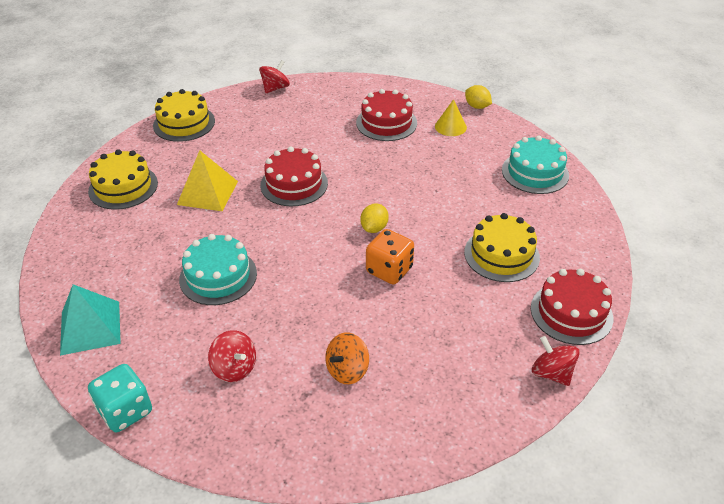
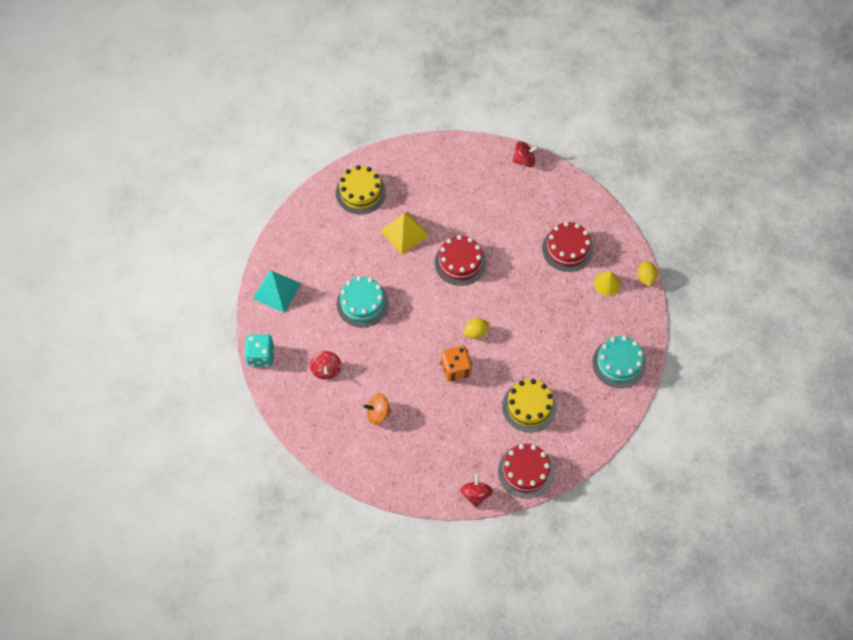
camera: 40 degrees right, 20 degrees up
(184, 123) = (437, 156): yellow cake -> none

